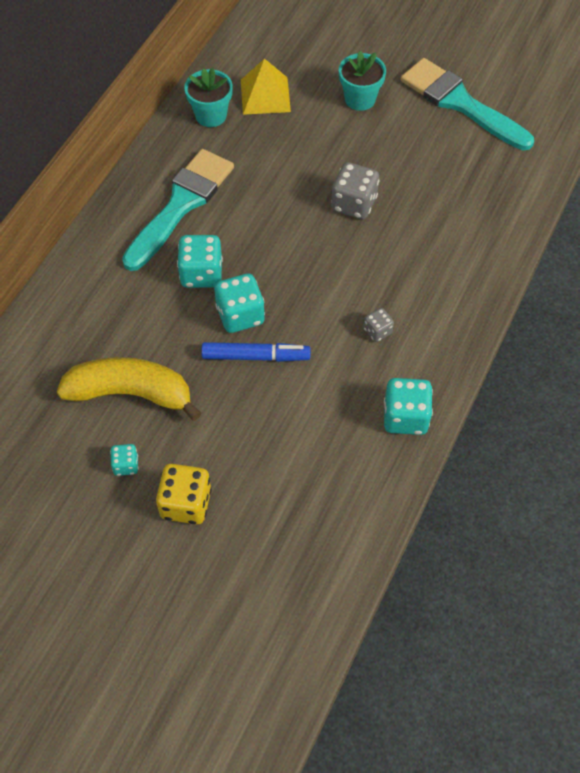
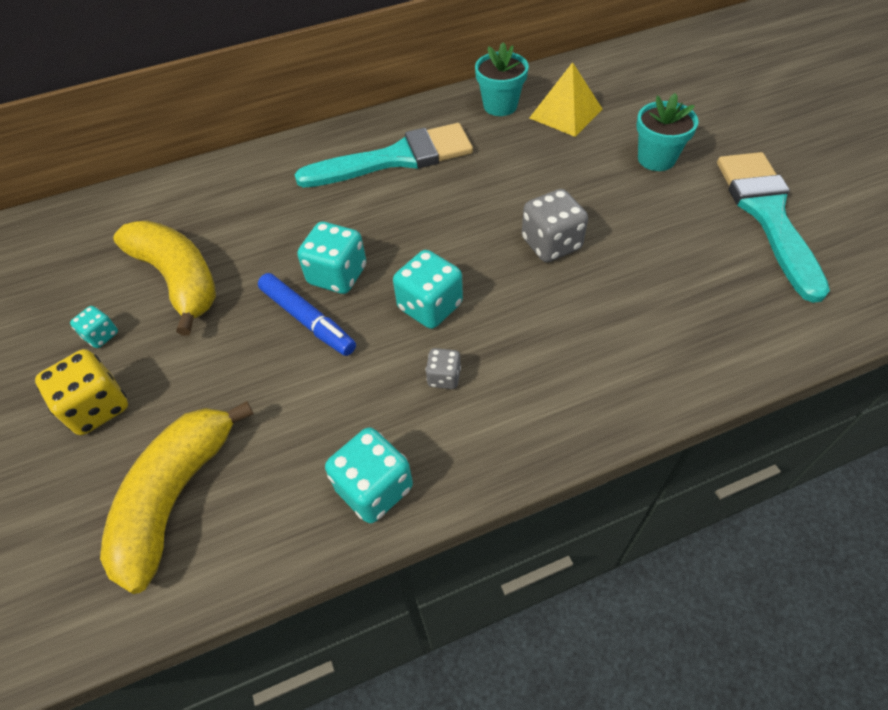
camera: 45 degrees right, 5 degrees down
(201, 274) = (347, 221): turquoise dice -> turquoise dice (430, 306)
(302, 506) = (176, 496): none -> yellow banana

